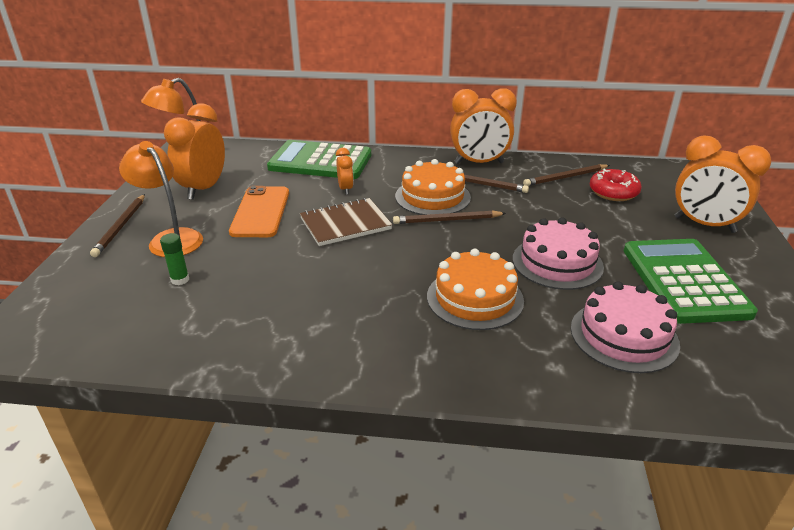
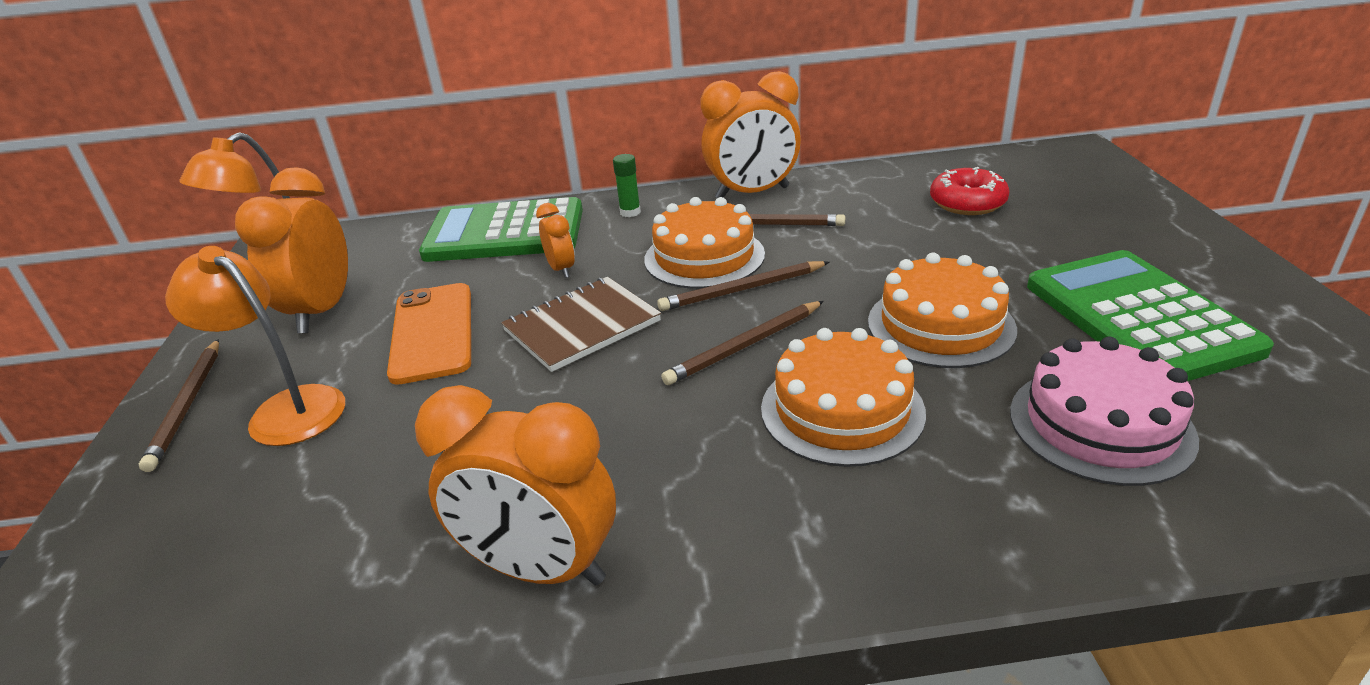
camera: 10 degrees left, 0 degrees up
(180, 279) = (323, 482): green glue stick -> green glue stick (630, 212)
(557, 262) = (940, 325): pink cake -> orange cake
(565, 177) = (888, 193): brown pencil -> brown pencil (745, 346)
(704, 225) = (1118, 227): orange clock -> orange clock (541, 568)

